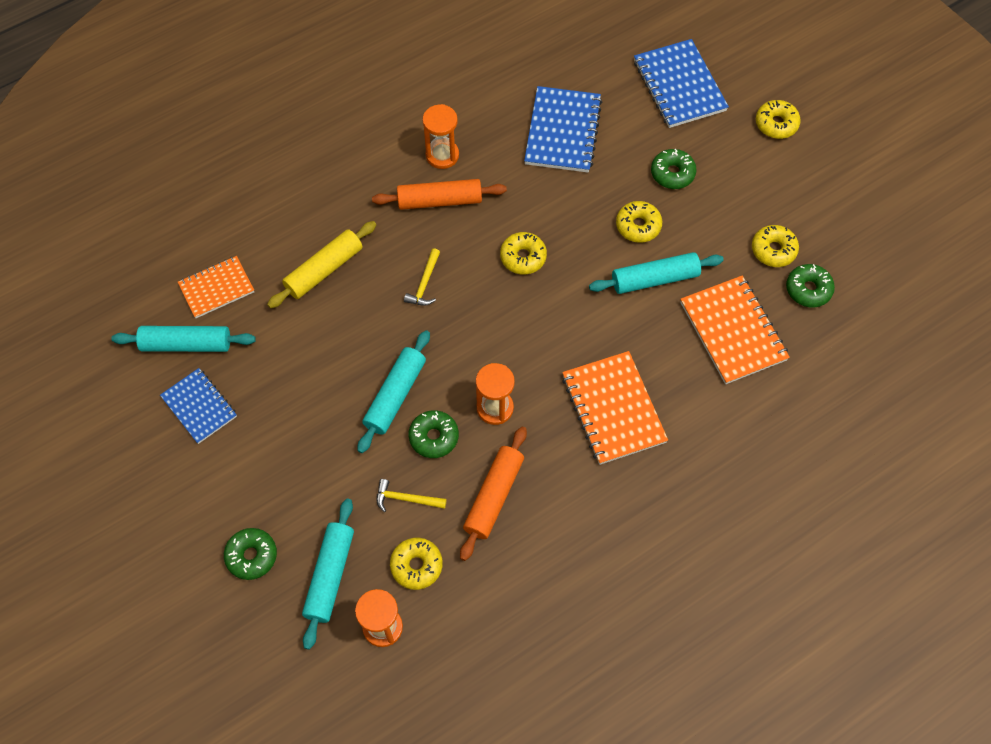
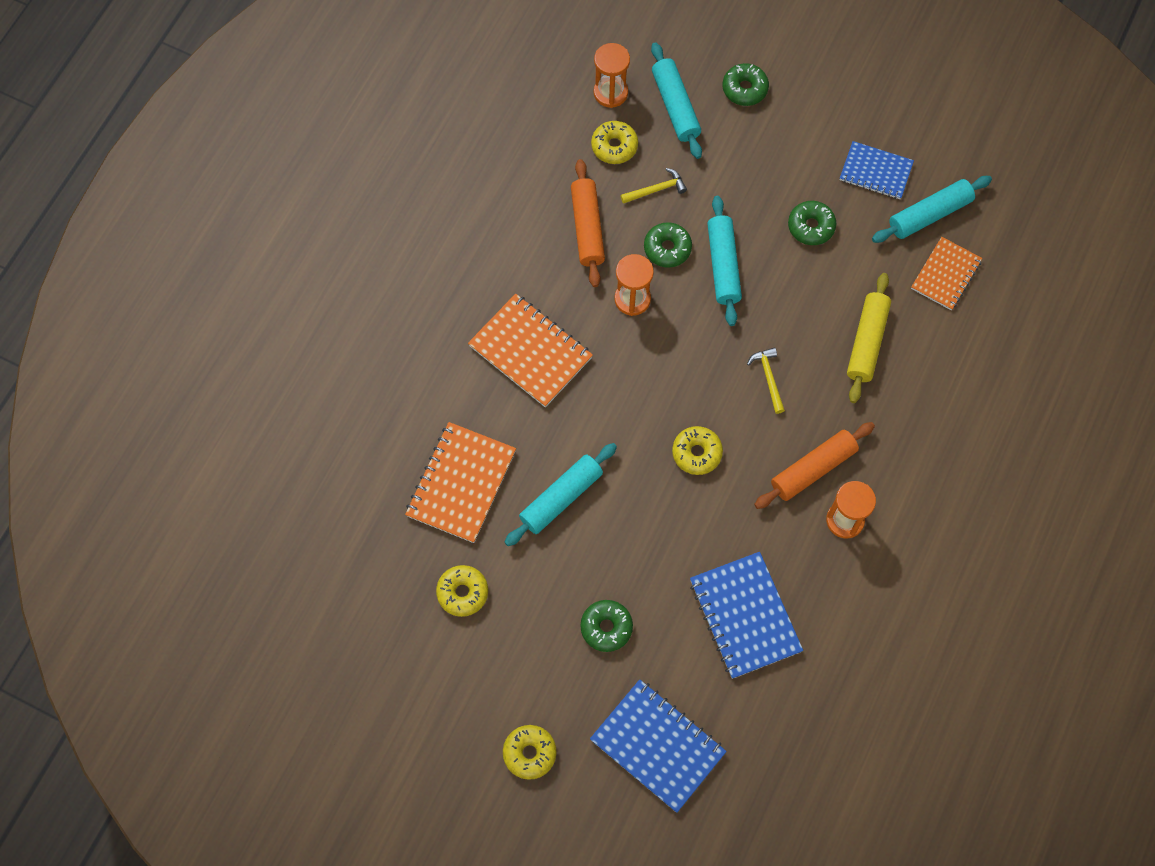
camera: 150 degrees right, 5 degrees up
(638, 226) = (608, 547): yellow donut -> none
(733, 331) = (461, 483): orange notebook -> orange notebook turned 75 degrees clockwise
(808, 289) = (409, 566): green donut -> green donut (811, 226)

